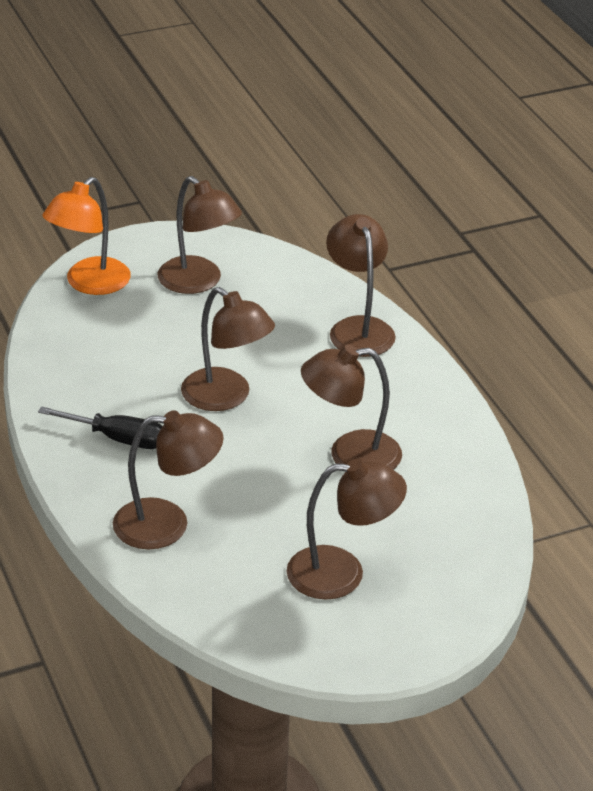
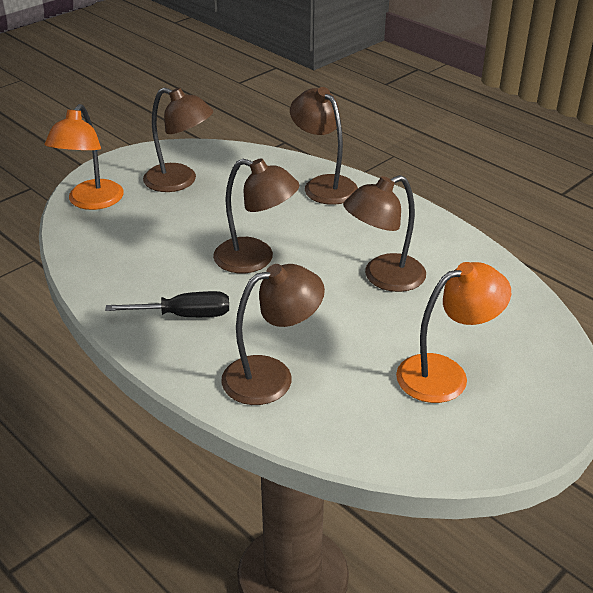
camera: 20 degrees left, 0 degrees up
(342, 573) = (445, 374): brown lamp -> orange lamp

